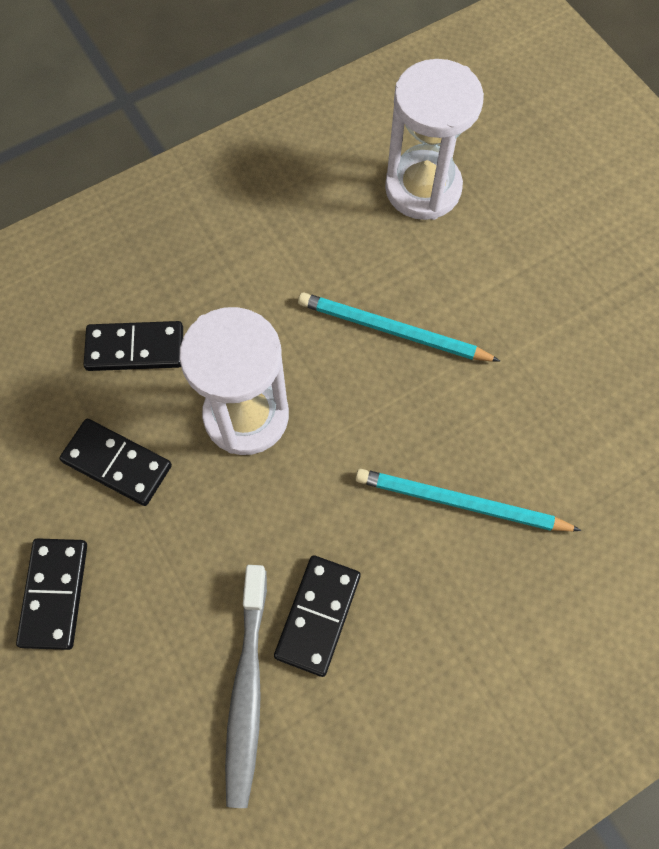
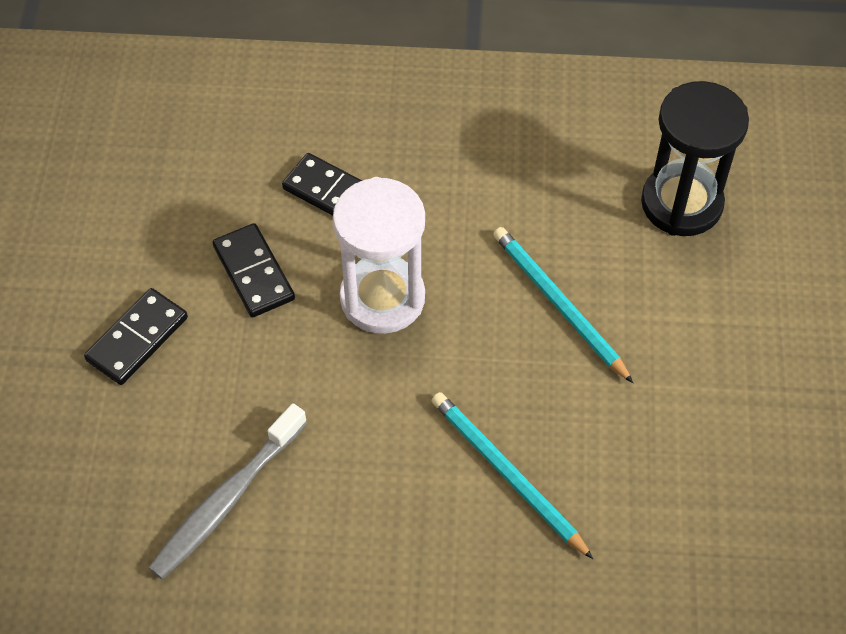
camera: 35 degrees right, 10 degrees down
(318, 615) = (322, 483): black domino -> none
(423, 188) = (681, 203): white hourglass -> black hourglass

